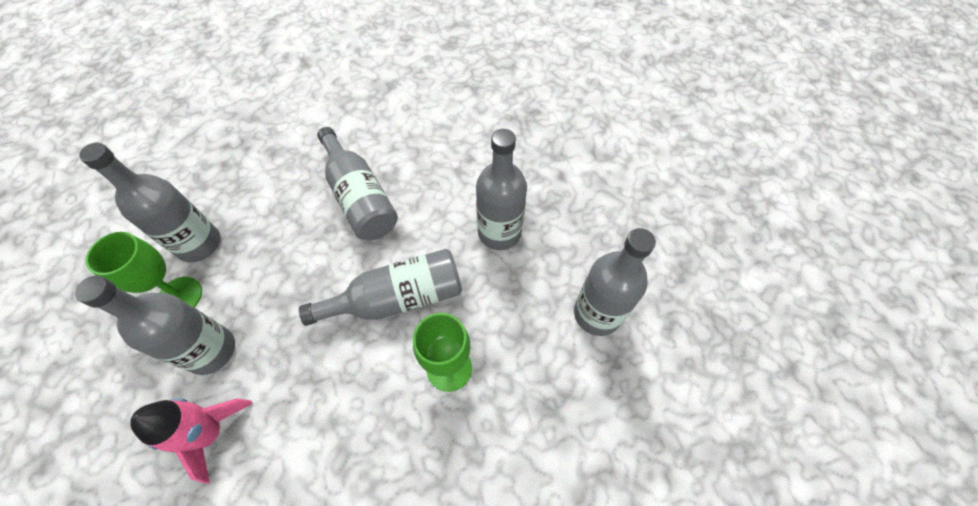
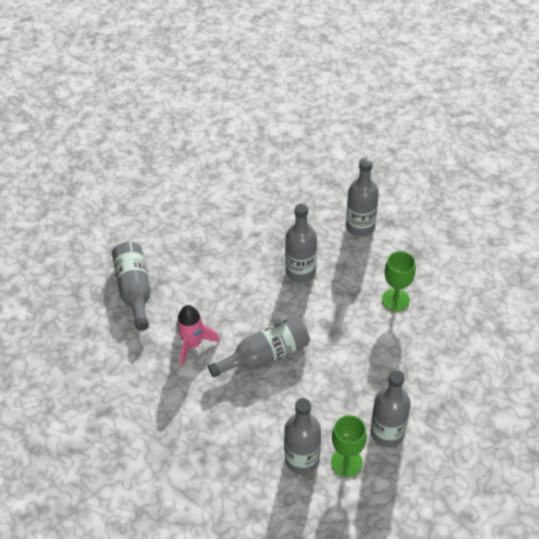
camera: 85 degrees left, 10 degrees down
(210, 433) = (440, 422): pink rocket -> pink rocket (193, 344)
(398, 298) = (349, 327): grey bottle -> grey bottle (134, 290)

